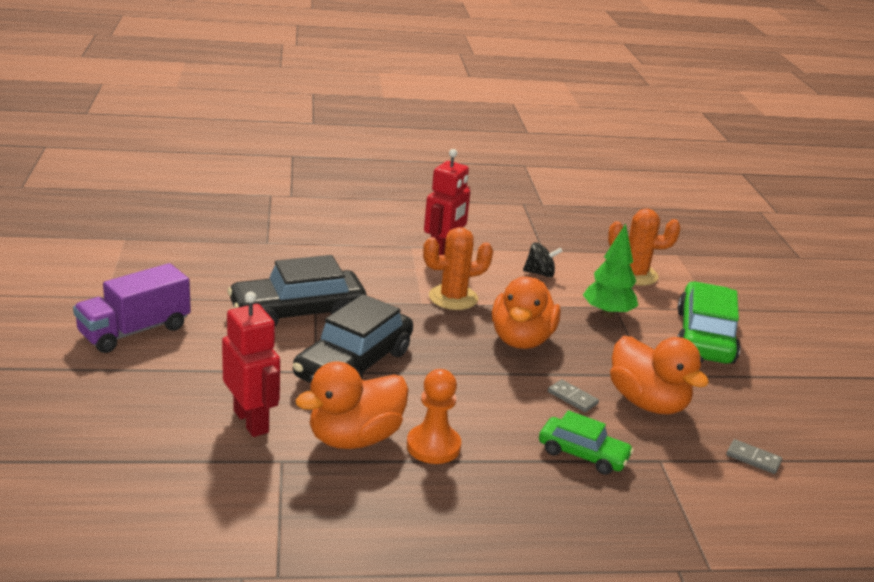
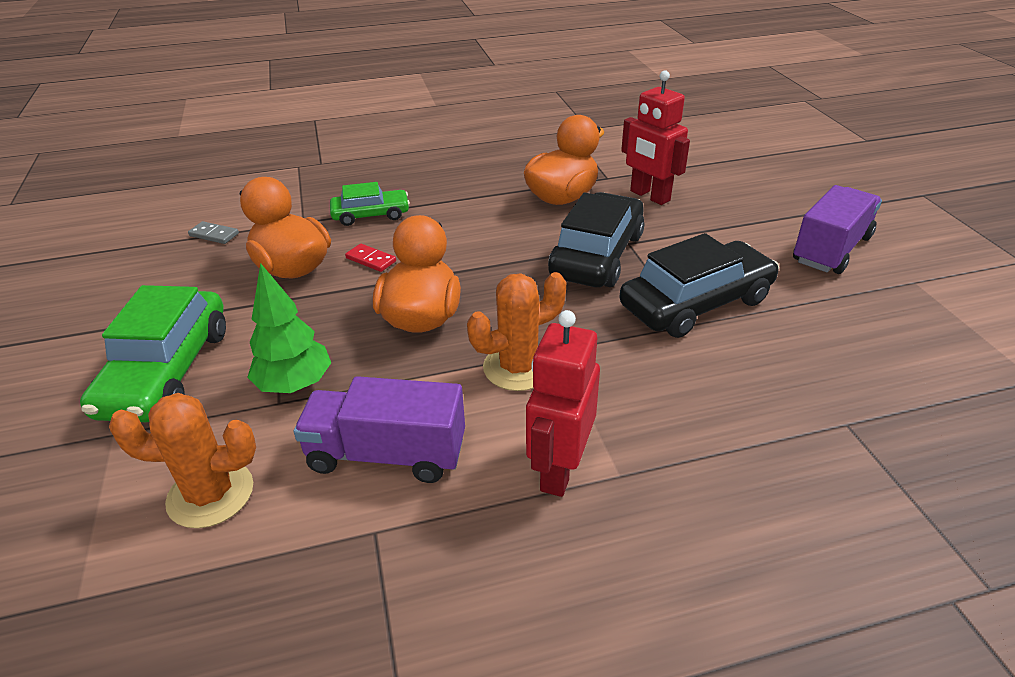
camera: 175 degrees right, 10 degrees up
(433, 446) = (497, 202): orange pawn -> none
(540, 273) = (387, 454): black spinning top -> purple truck
(572, 398) = (371, 260): grey domino -> red domino
(583, 454) = (371, 215): green car -> green car turned 150 degrees clockwise

